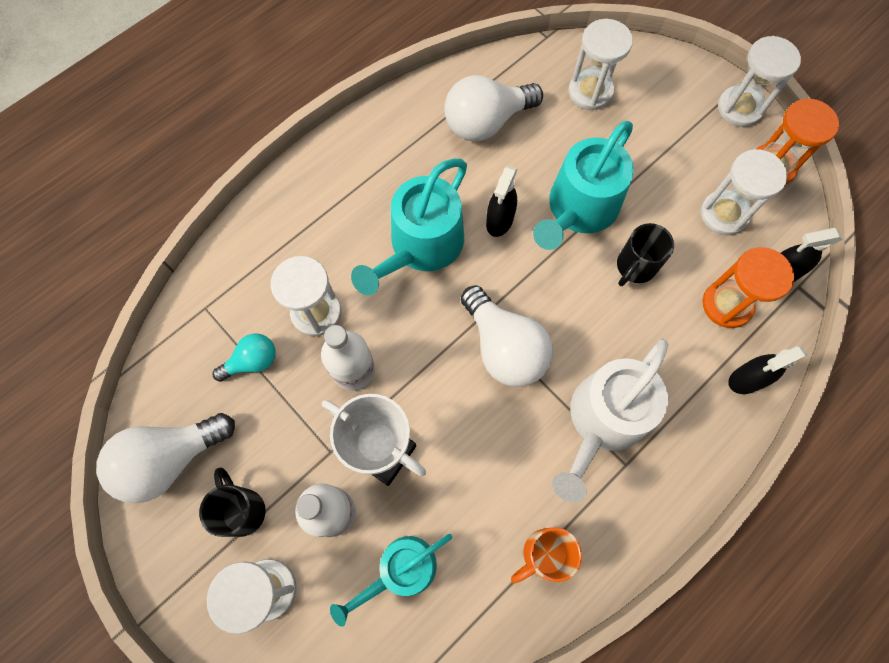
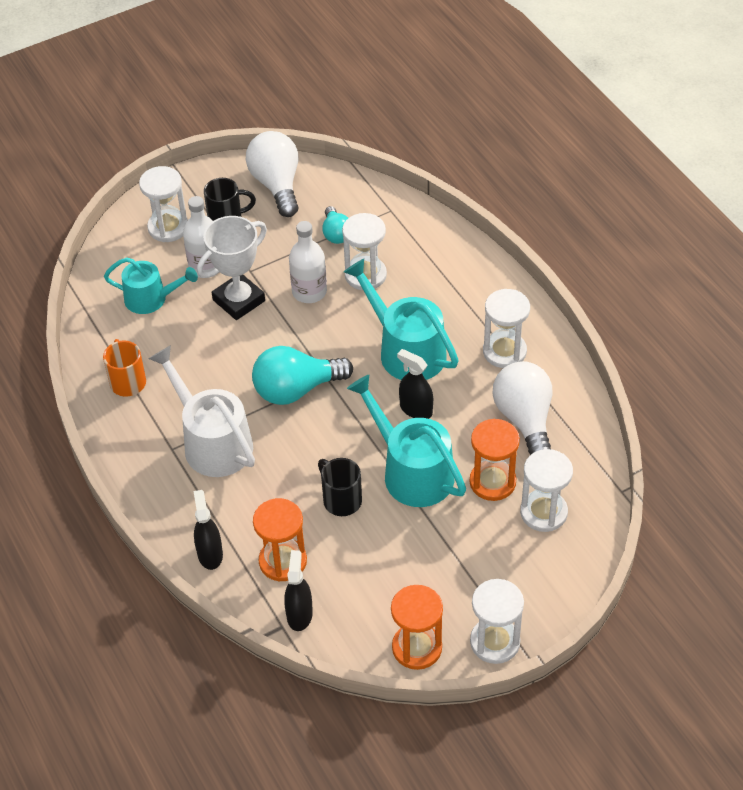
camera: 105 degrees right, 20 degrees down
(401, 570) = (151, 299): turquoise watering can -> turquoise watering can turned 120 degrees clockwise
(504, 348) = (296, 389): white light bulb -> turquoise light bulb
(569, 137) = (492, 482): none -> orange hourglass
(724, 214) = (375, 588): white hourglass -> white hourglass (504, 351)

